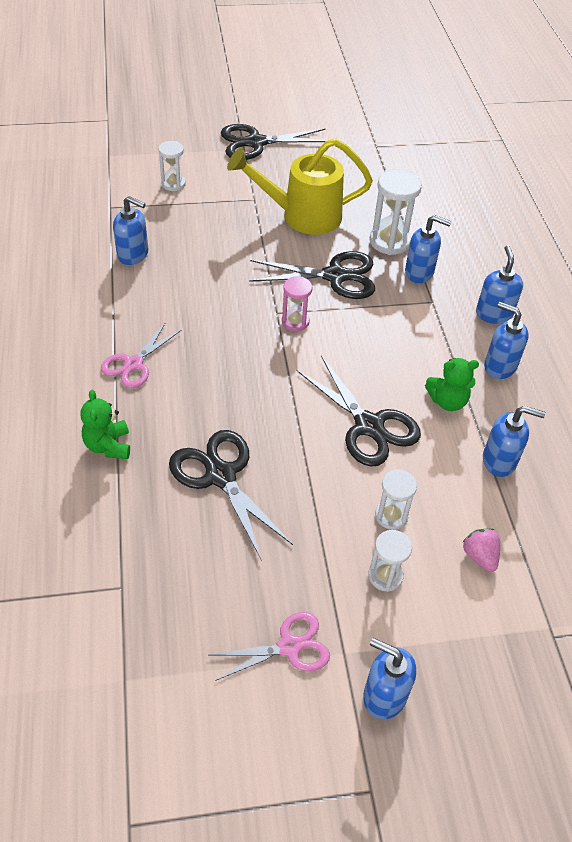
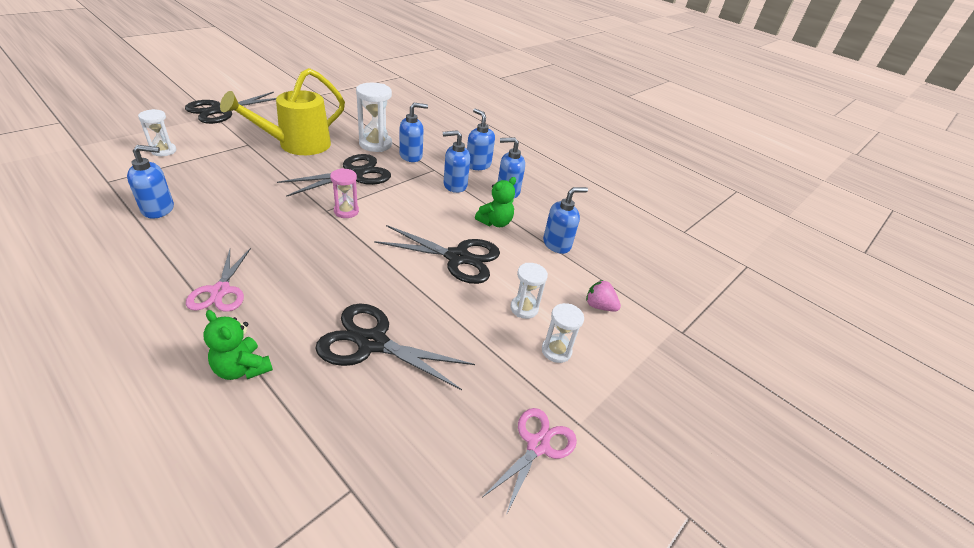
camera: 40 degrees left, 10 degrees down
(384, 695) = (631, 436): blue soap dispenser -> blue soap dispenser (454, 185)

